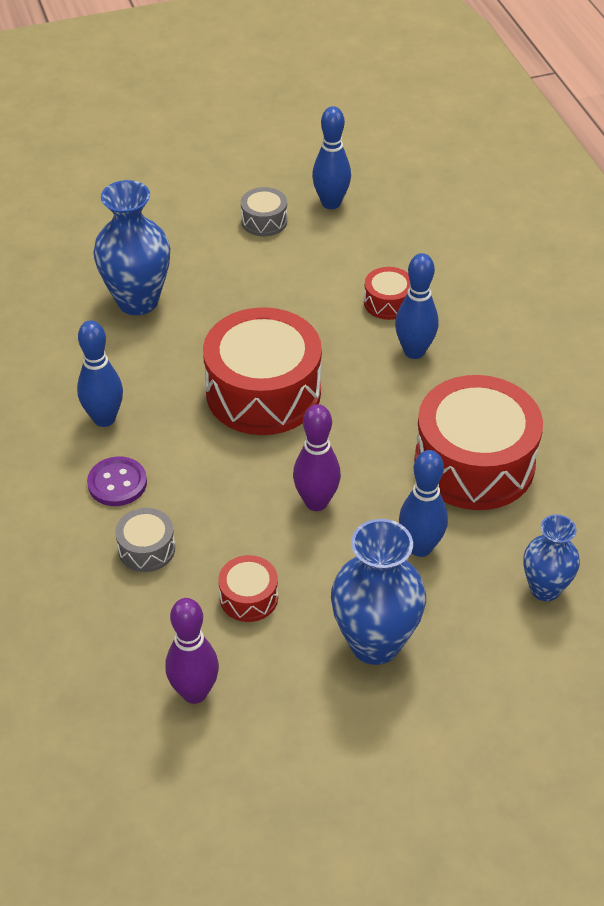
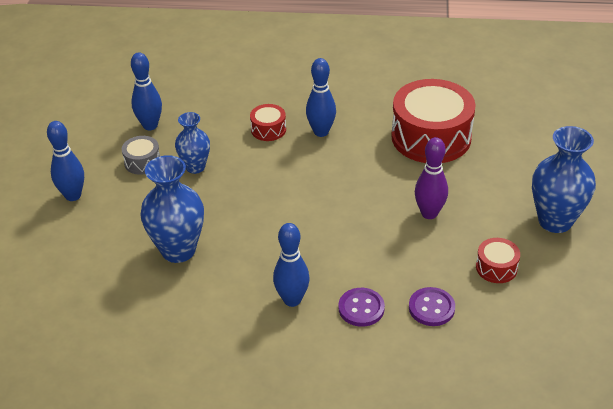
camera: 65 degrees left, 5 degrees down
(146, 549) = (431, 308): grey drum -> purple button
(194, 692) = (566, 315): purple bowling pin -> none
(263, 392) = (315, 210): red drum -> none
(420, 547) = (488, 180): blue bowling pin -> blue bowling pin (73, 195)
(545, 589) = (540, 141): blue vase -> blue vase (195, 167)

